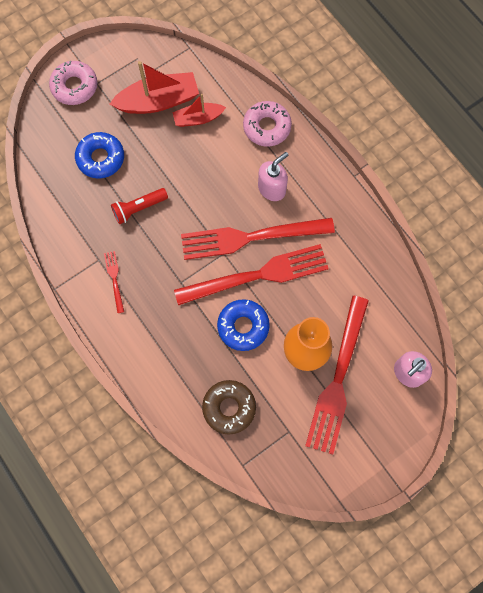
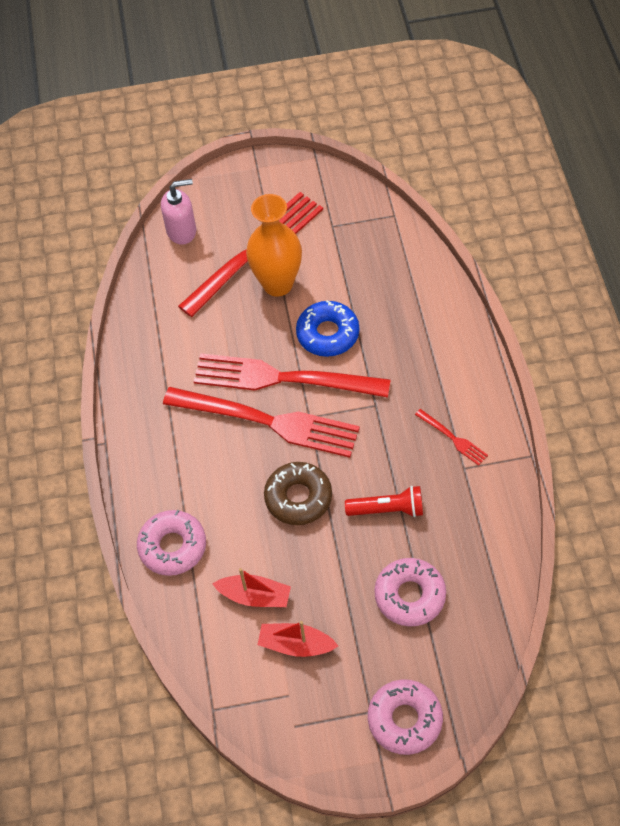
camera: 150 degrees left, 15 degrees down
(100, 158) = (410, 595): blue donut -> pink donut
(114, 279) = (453, 438): red fork -> red fork turned 60 degrees counterclockwise
(158, 101) = (296, 645): red boat -> red boat, size x0.60
(229, 408) = (383, 266): brown donut -> brown donut (298, 497)
(272, 188) = (211, 467): pink soap dispenser -> none

